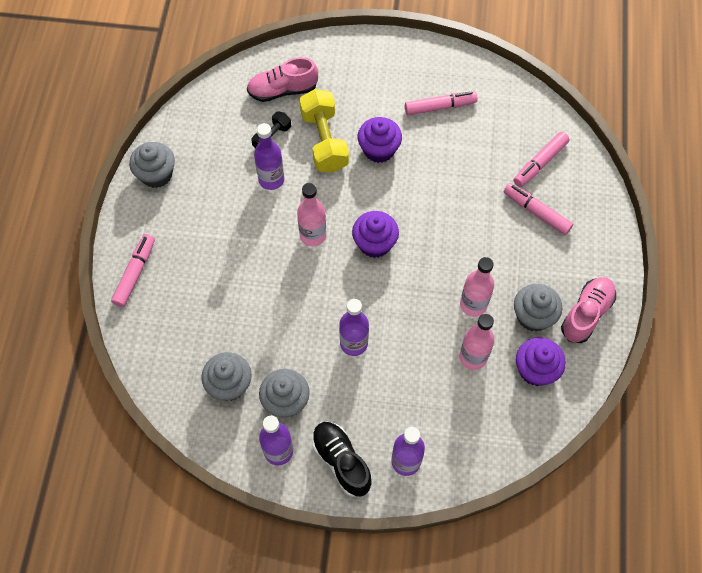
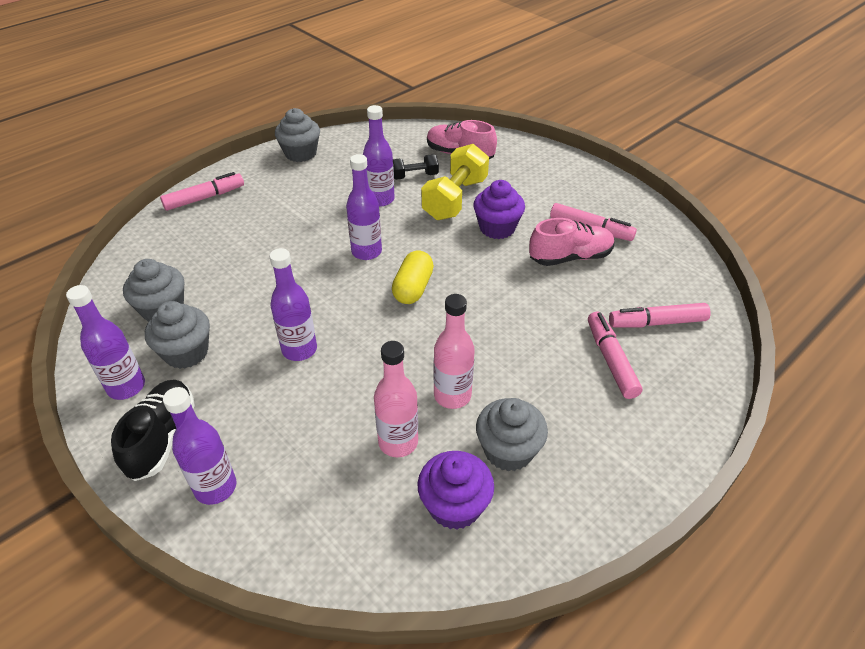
camera: 40 degrees right, 20 degrees down
(313, 235) = (366, 252): pink bottle -> purple bottle
(374, 243) = (413, 288): purple cupcake -> yellow capsule
(586, 314) = (577, 493): pink shoe -> pink shoe (570, 257)

